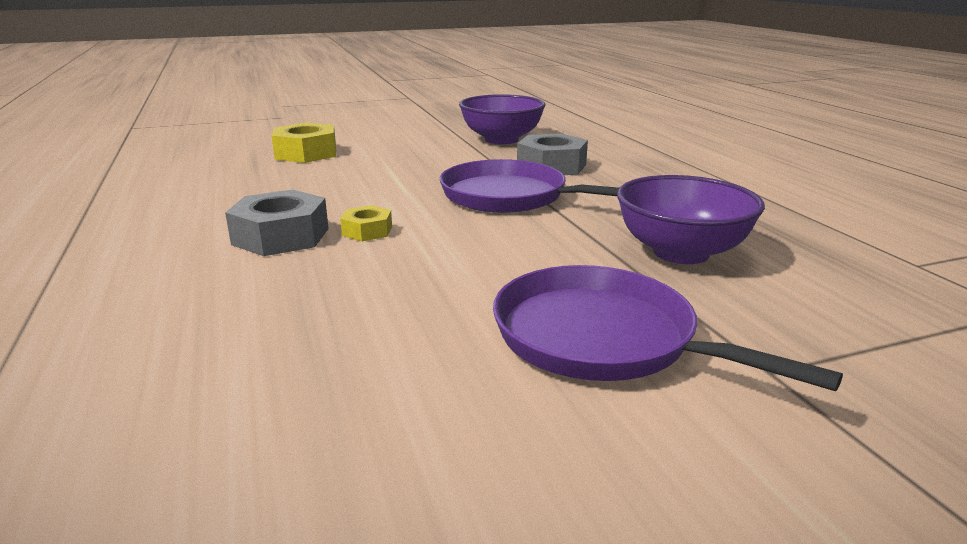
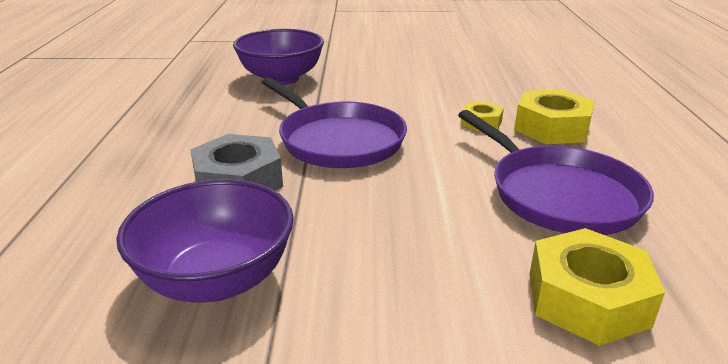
camera: 160 degrees left, 5 degrees up
(281, 236) = (551, 128): grey nut -> yellow nut
(603, 338) = (378, 54): purple pan -> purple pan (559, 194)

